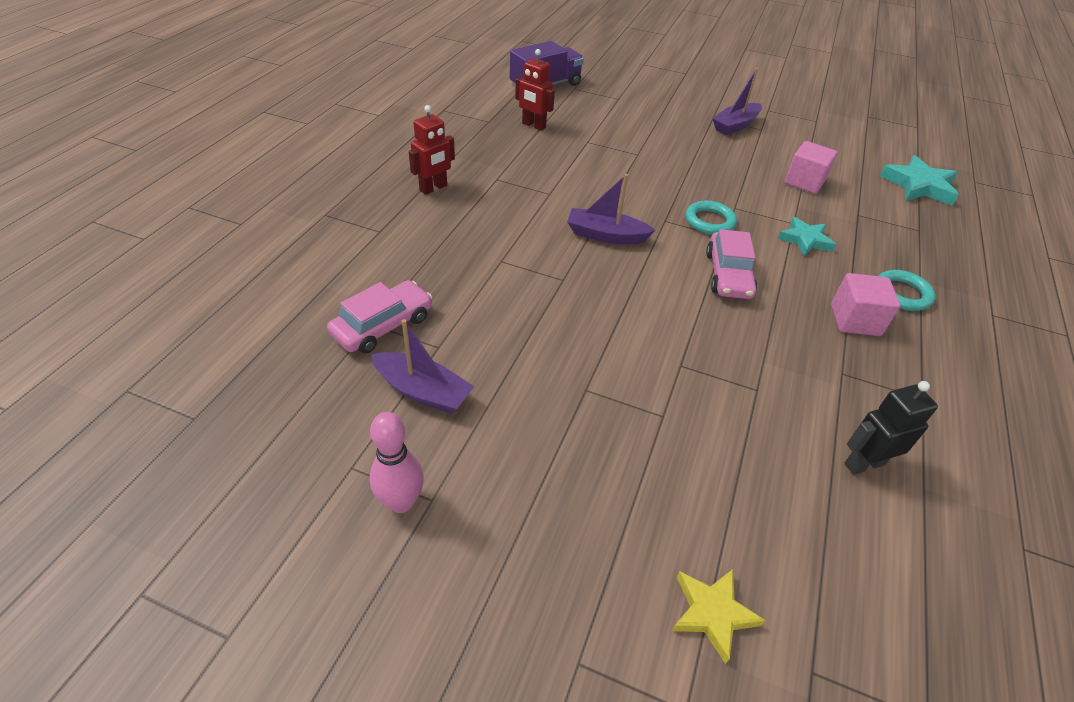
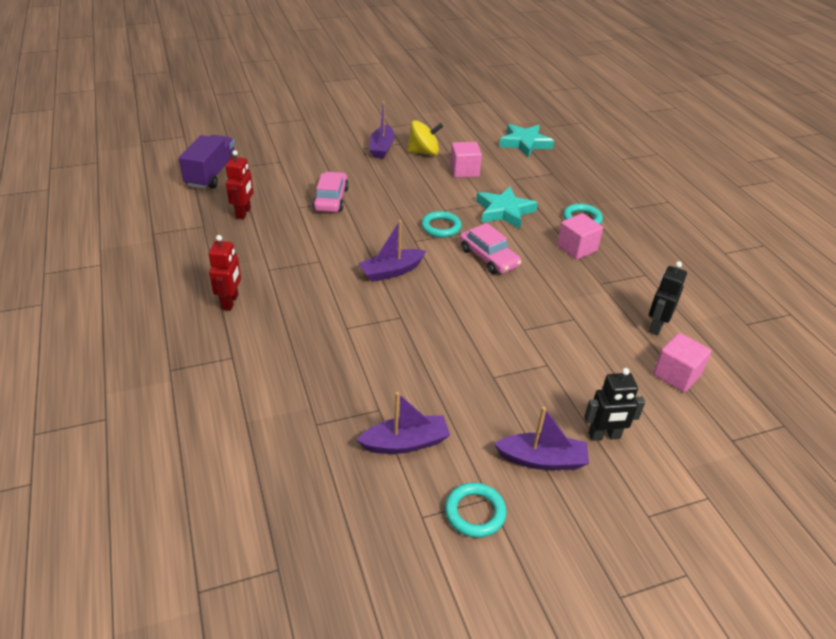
camera: 40 degrees left, 5 degrees down
(383, 325) = (325, 420): pink car -> pink car (331, 199)
(401, 502) = (475, 512): pink bowling pin -> turquoise ring
(533, 125) = (243, 213): red robot -> red robot turned 75 degrees counterclockwise
(533, 505) = (542, 460): none -> purple boat
(637, 534) = (604, 436): none -> black robot
(712, 613) = (673, 447): yellow star -> none
(778, 147) = (424, 152): none -> yellow spinning top
(805, 240) = (504, 211): turquoise star -> turquoise star, size x1.53
(824, 536) = (676, 375): none -> pink cube

